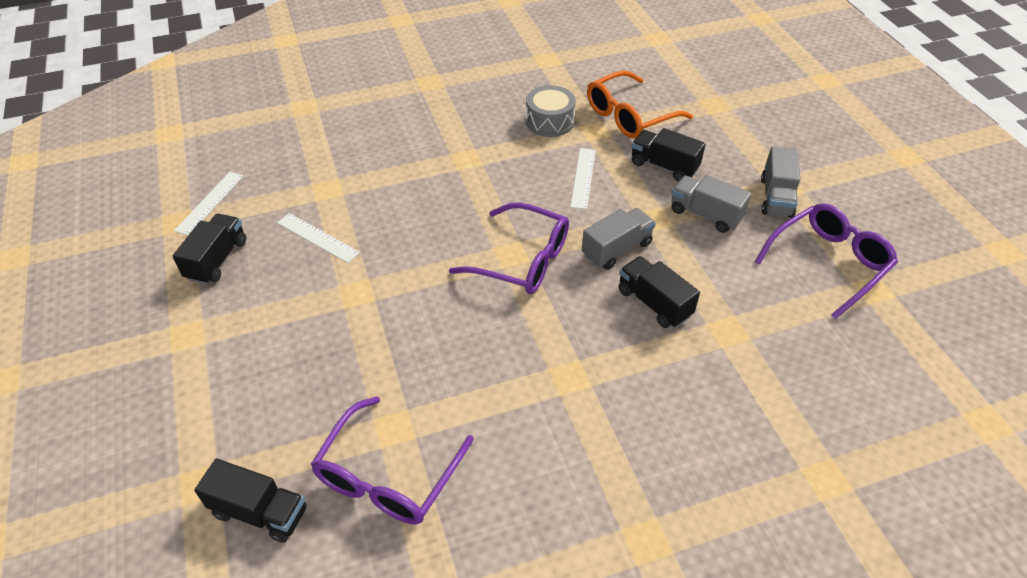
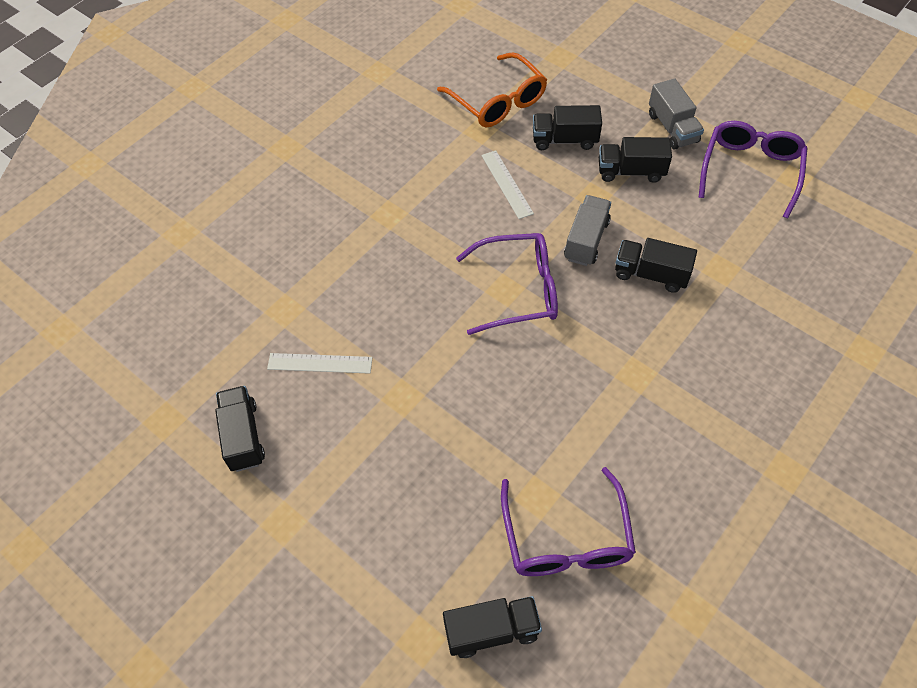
camera: 30 degrees left, 10 degrees up
(210, 202) = (179, 383): white ruler -> none
(549, 122) = (433, 139): grey drum -> none
(629, 116) = (498, 101): orange glasses -> orange glasses turned 60 degrees counterclockwise
(705, 214) = (631, 171): grey truck -> black truck

